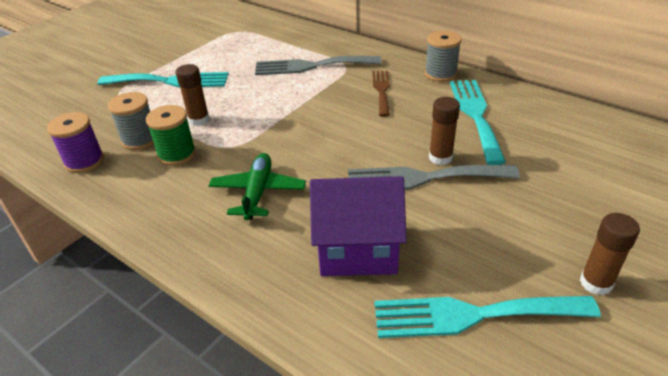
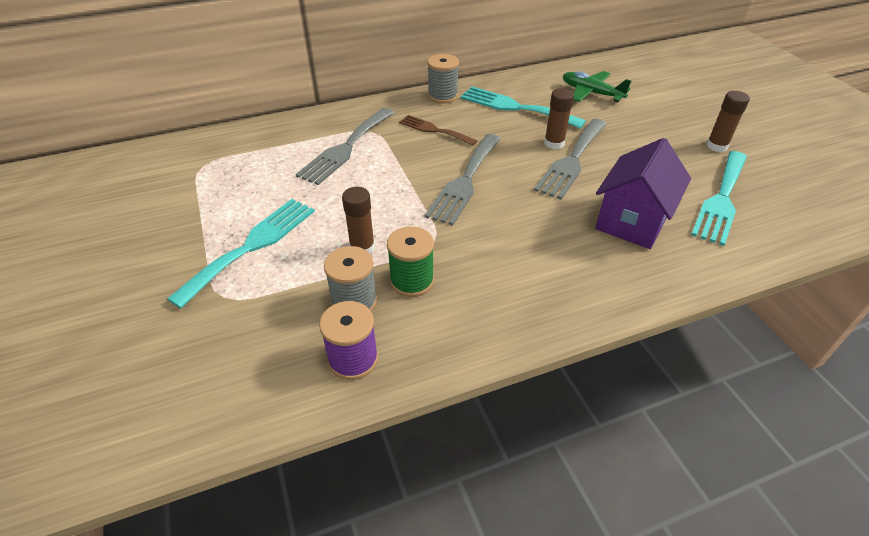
camera: 60 degrees left, 5 degrees up
(258, 192) = (522, 247): green plane -> green plane (591, 93)
(323, 131) = (465, 181): none -> grey fork

